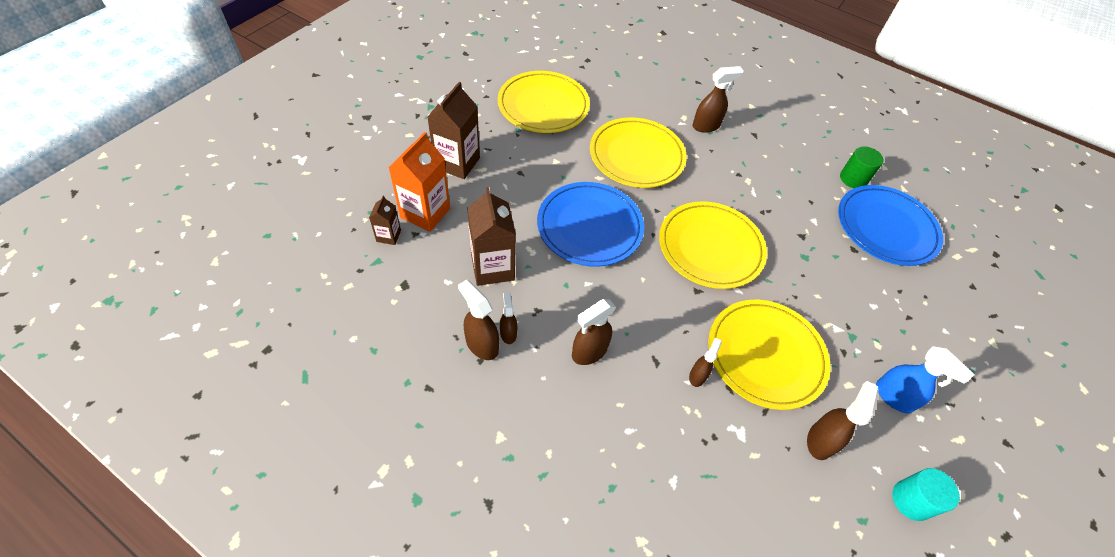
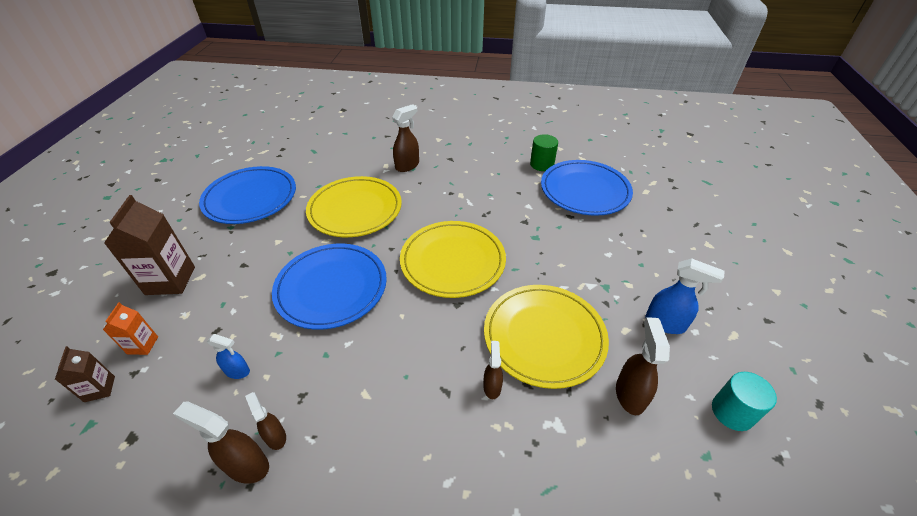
camera: 20 degrees left, 10 degrees down
(425, 213) = (142, 345): orange carton -> orange carton, size x0.52
(492, 268) = (238, 371): brown carton -> blue spray bottle
(543, 105) = (250, 198): yellow plate -> blue plate
(589, 352) = (373, 414): brown spray bottle -> none

